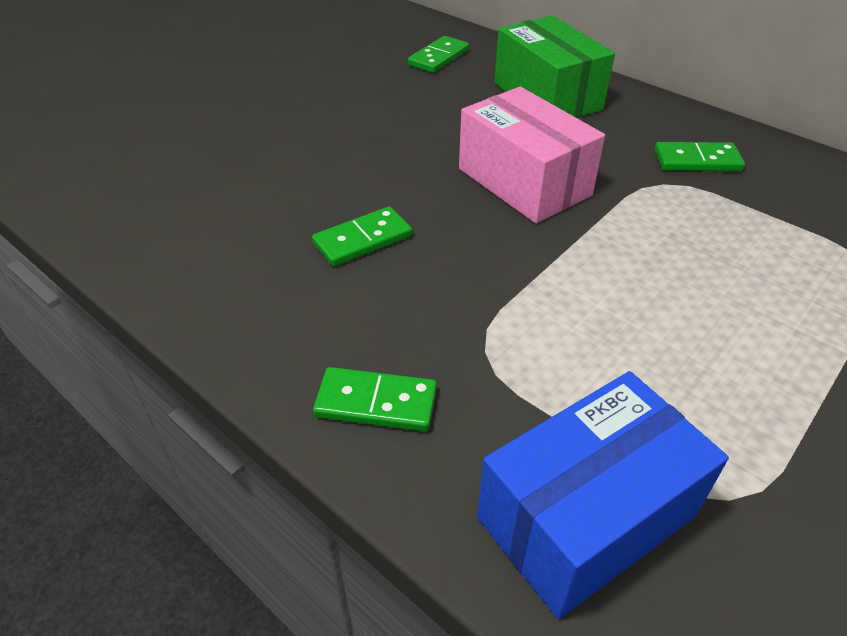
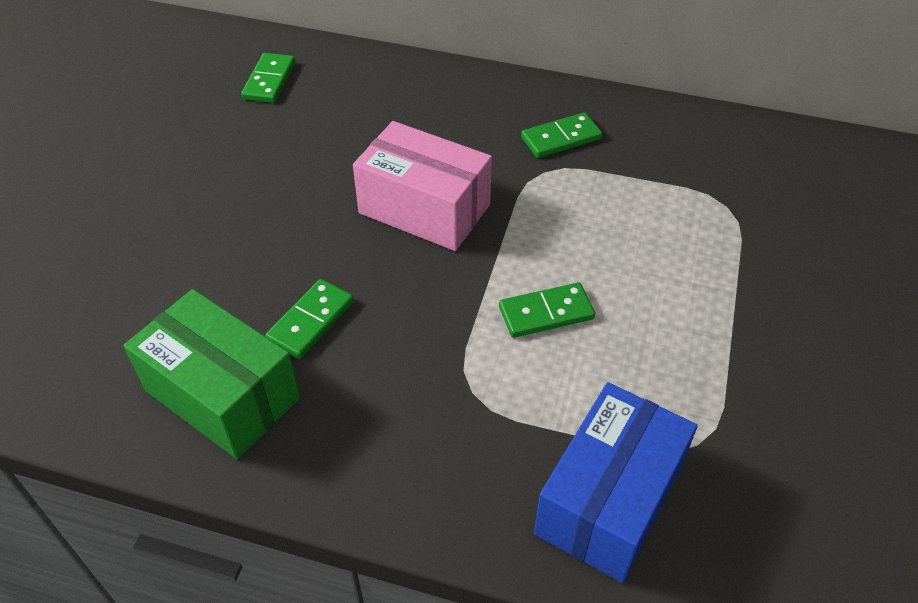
camera: 25 degrees left, 5 degrees up
(376, 402) = (409, 473): green domino -> green domino (546, 313)
(547, 96) = (399, 101): green box -> green box (222, 394)

